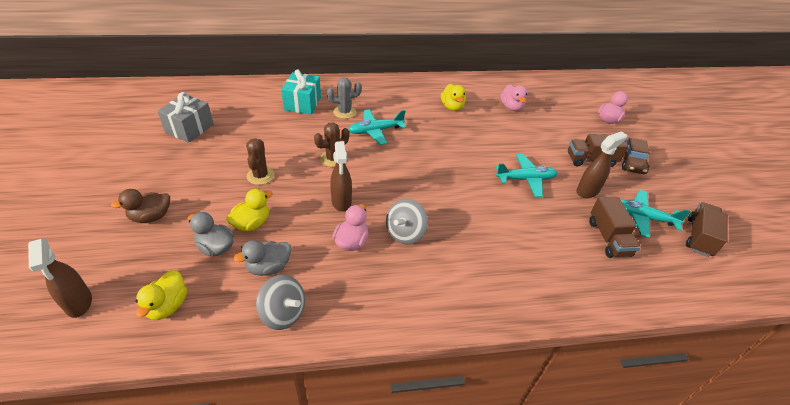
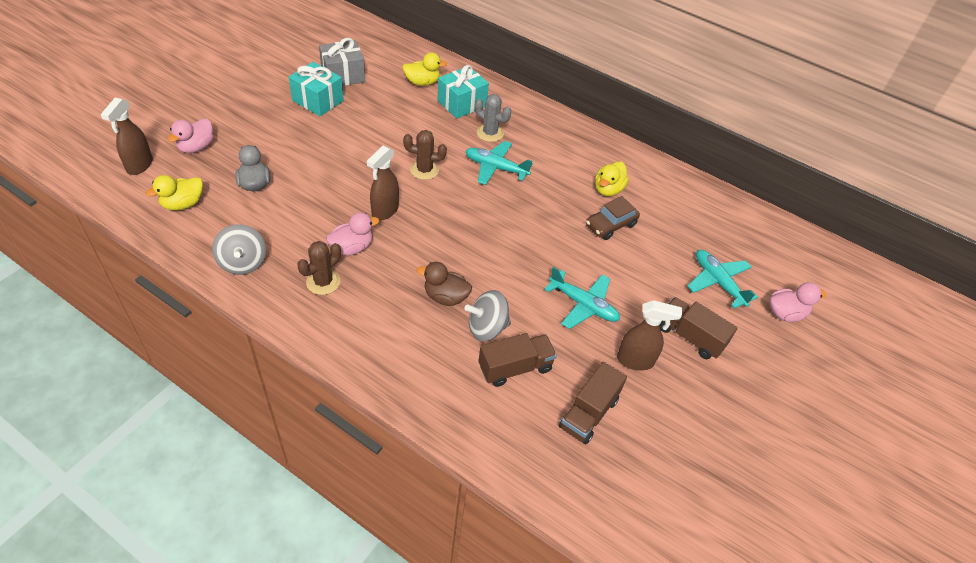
camera: 40 degrees right, 5 degrees up
(151, 217) = (240, 133): brown duck -> brown duck (445, 297)
(191, 156) = (318, 100): none -> turquoise gift
(252, 223) = (298, 183): yellow duck -> yellow duck (422, 82)
(260, 176) = (349, 148): brown cactus -> brown cactus (323, 282)
(268, 267) = (271, 224): grey duck -> none
(405, 233) = (403, 271): grey spinning top -> grey spinning top (487, 328)
(511, 107) = (678, 228): pink duck -> pink duck (196, 147)
(631, 162) = (739, 372): brown car -> brown car (610, 225)
(642, 217) = (659, 426): turquoise plane -> turquoise plane (718, 282)
(699, 237) = (697, 490): brown truck -> brown truck (515, 368)

